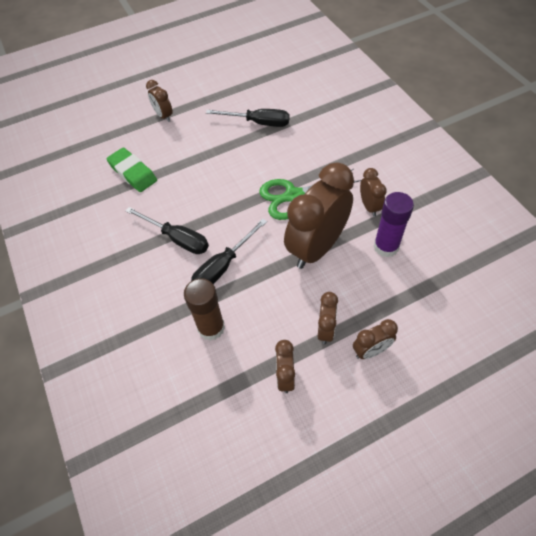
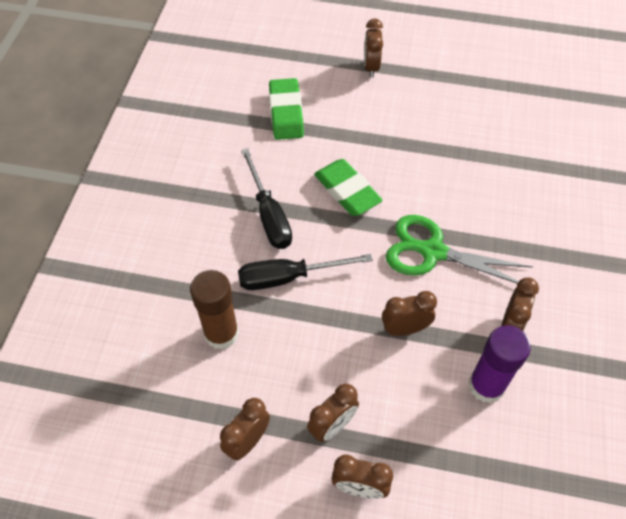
camera: 35 degrees right, 0 degrees up
(213, 194) = (347, 191): none -> green eraser
(258, 123) = (469, 139): black screwdriver -> none
(316, 247) = (405, 329): brown clock -> brown clock, size x0.47

